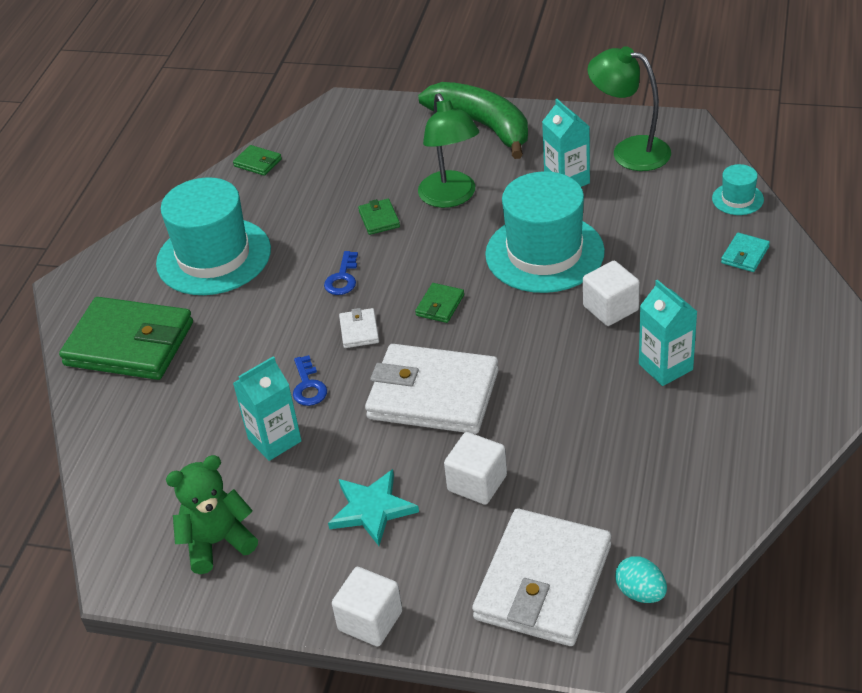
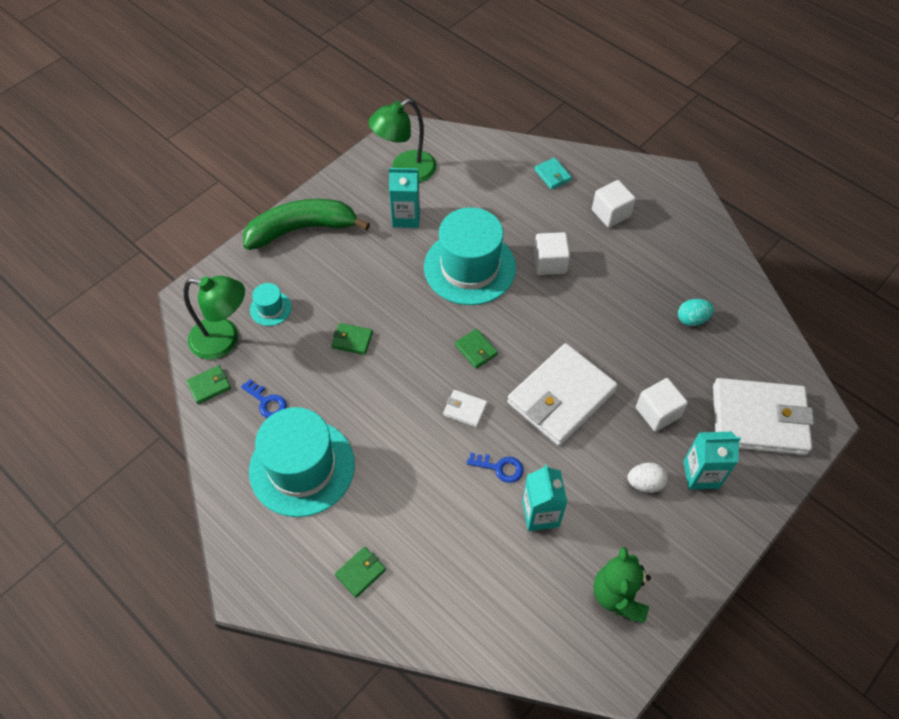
camera: 65 degrees left, 15 degrees up
(129, 344) = (360, 572): green wallet -> green wallet, size x0.41
(342, 278) = (400, 393): blue key -> blue key (267, 402)
(370, 620) = (740, 529): white cube -> white cube (611, 213)
(372, 509) = (645, 483): turquoise star -> white egg
(451, 197) = (366, 287): green lamp -> green lamp (224, 340)
(543, 582) = (759, 419): white wallet -> white wallet turned 45 degrees counterclockwise
(640, 592) = (792, 376): turquoise egg -> turquoise egg (692, 319)
(665, 367) = (621, 265): turquoise carton -> turquoise carton (701, 474)
(737, 199) = (499, 149): turquoise hat -> turquoise hat (270, 308)

